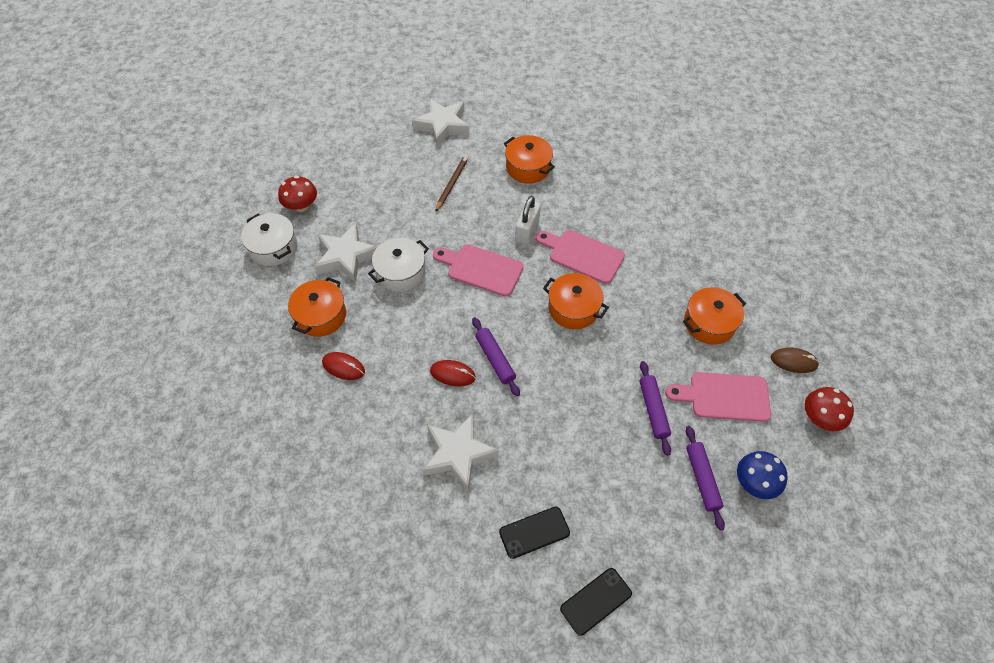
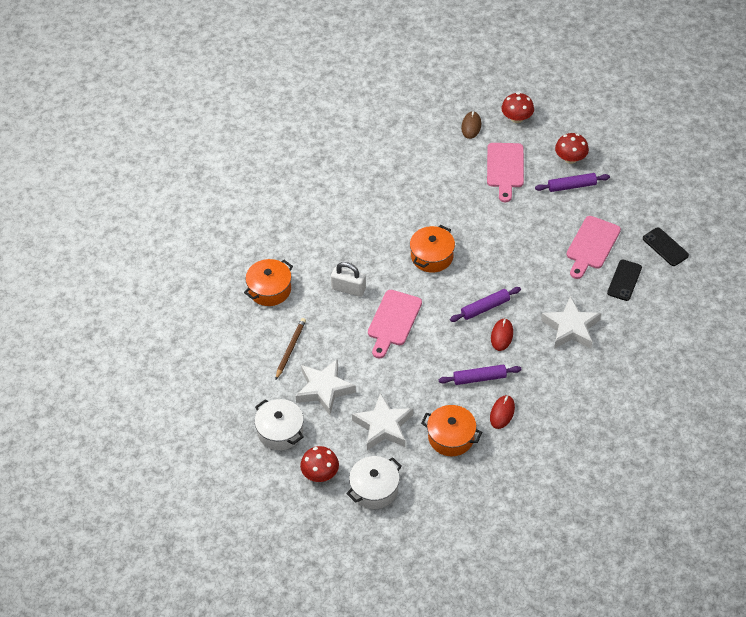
camera: 90 degrees left, 5 degrees down
(401, 272) = (400, 381): white pot -> white pot (280, 431)
(443, 125) = (208, 362): white star -> white star (324, 389)
(452, 184) = (290, 349): brown pencil -> brown pencil turned 90 degrees clockwise
(534, 532) = (624, 280): black phone -> black phone turned 45 degrees clockwise
(583, 255) = (375, 249): pink cutting board -> pink cutting board (591, 245)
(653, 410) = (520, 210): purple rolling pin -> purple rolling pin (479, 378)
(709, 323) = (440, 171): orange pot -> none
(755, 482) = (570, 158): blue mushroom -> red mushroom

